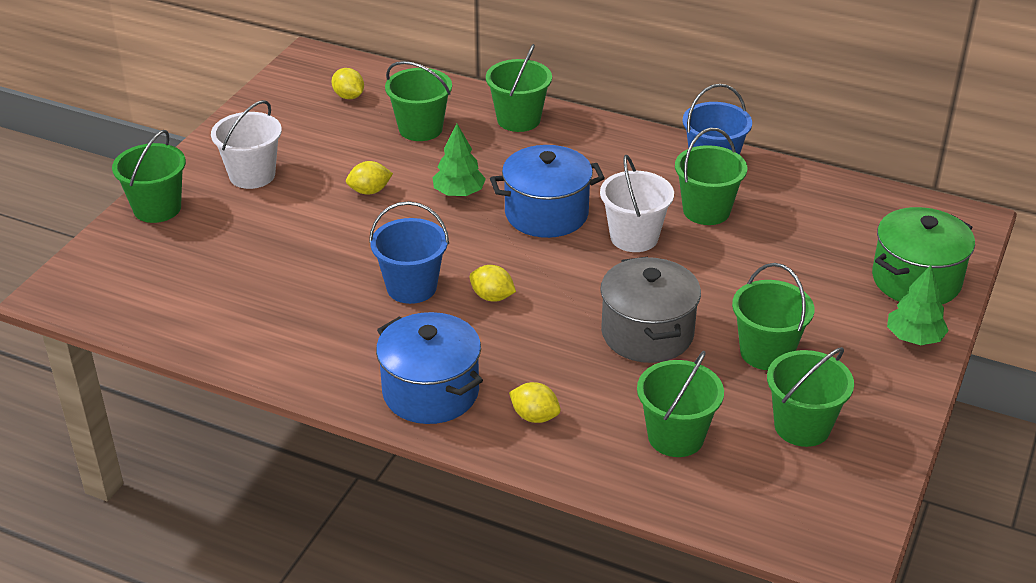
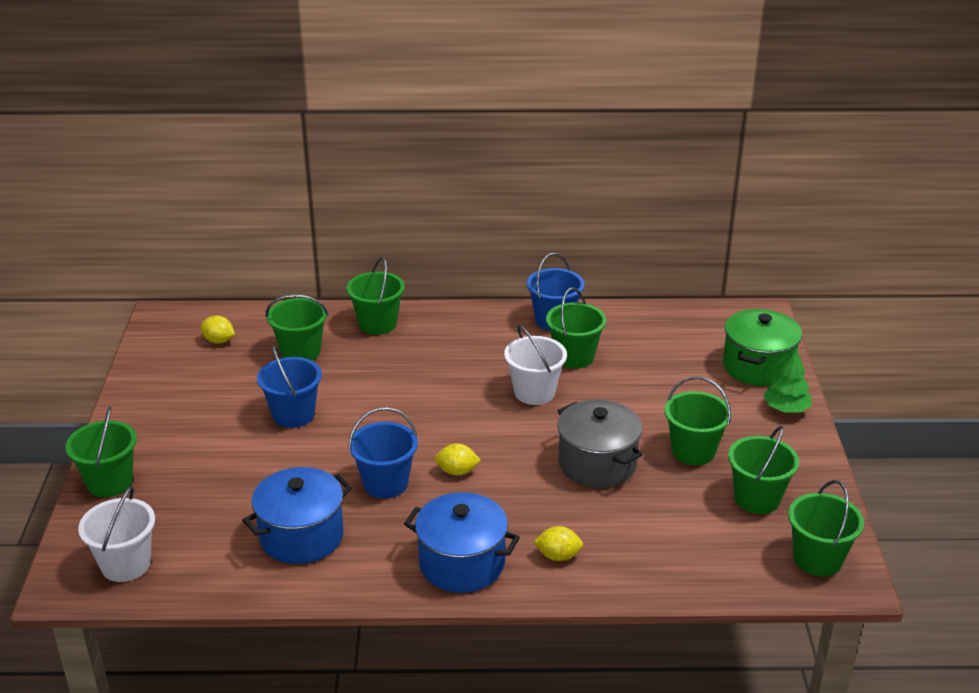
camera: 25 degrees left, 5 degrees down
(252, 175) = (178, 429): white bucket -> white bucket (126, 564)
(369, 191) = (293, 414): yellow lemon -> blue bucket
(459, 193) = (370, 396): green tree -> none
(546, 214) = (453, 393): blue pot -> blue pot (301, 536)
(676, 437) = (674, 536): green bucket -> green bucket (817, 559)

